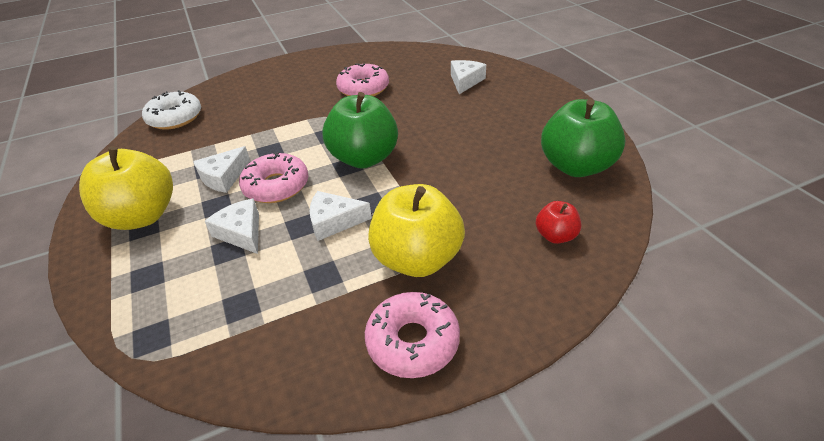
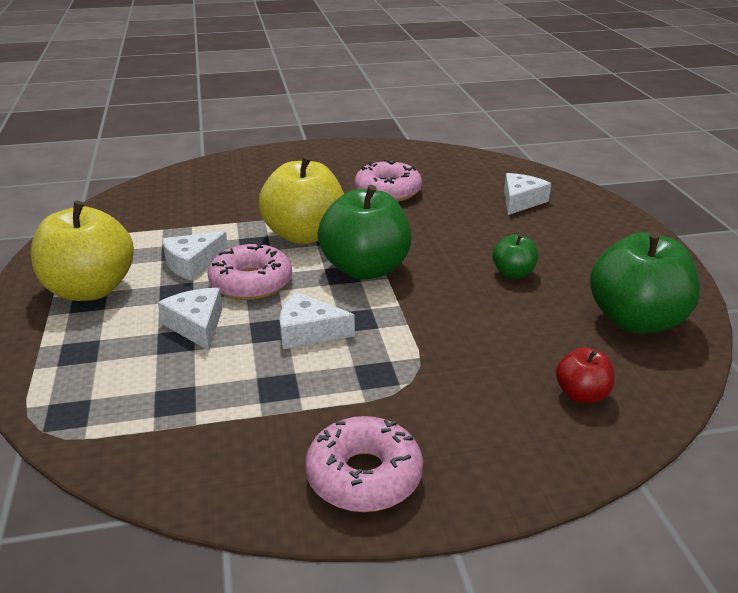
camera: 10 degrees right, 10 degrees down
(175, 118) = (154, 192): white donut -> none
(417, 259) = (397, 389): yellow apple -> yellow apple (304, 235)
(477, 142) = (513, 273): none -> green apple

